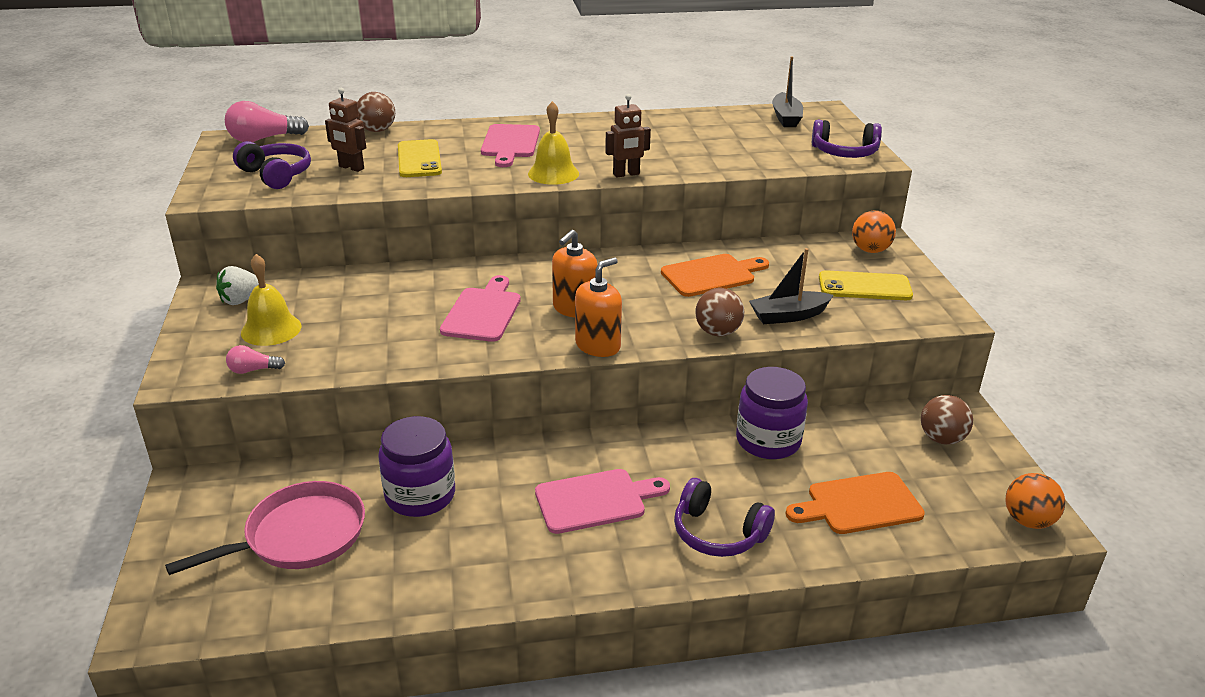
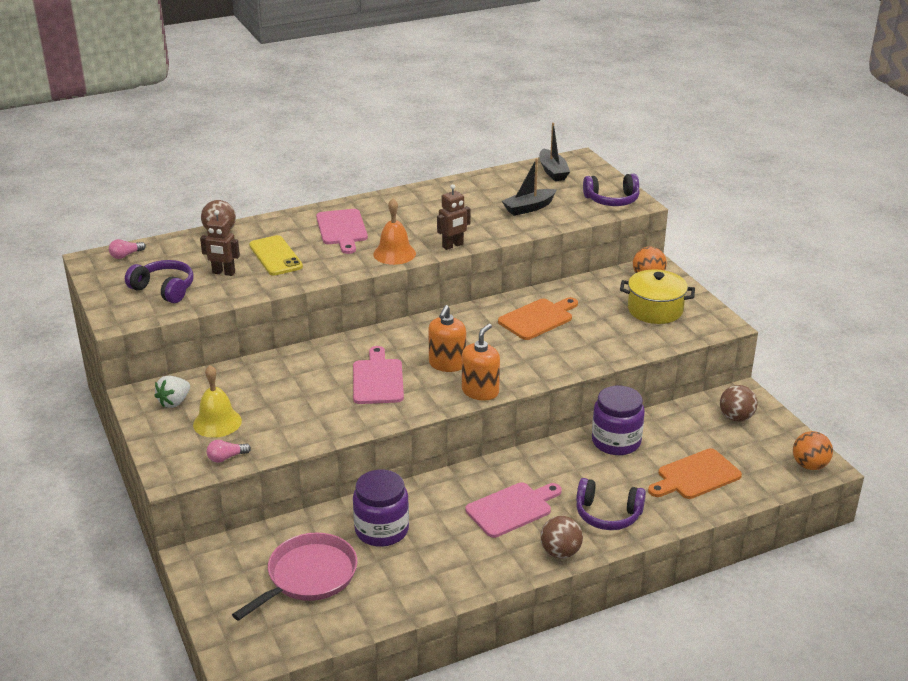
camera: 15 degrees left, 0 degrees up
(263, 139) = (126, 255): pink light bulb -> pink light bulb, size x0.54
(553, 173) = (394, 253): yellow bell -> orange bell
(717, 332) = (563, 365): brown ball -> brown ball (560, 552)
(788, 316) = (609, 343): black boat -> black boat (529, 208)
(864, 287) = (655, 310): yellow phone -> yellow pot

